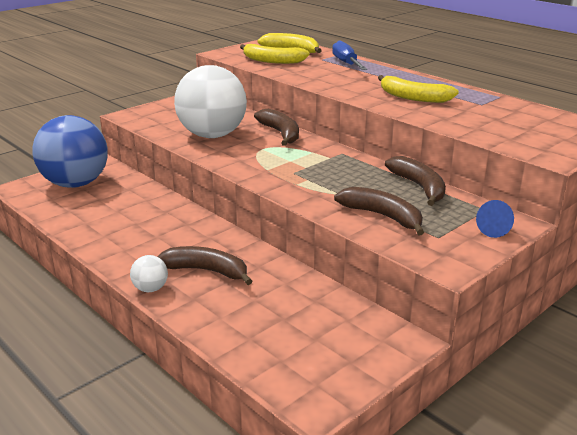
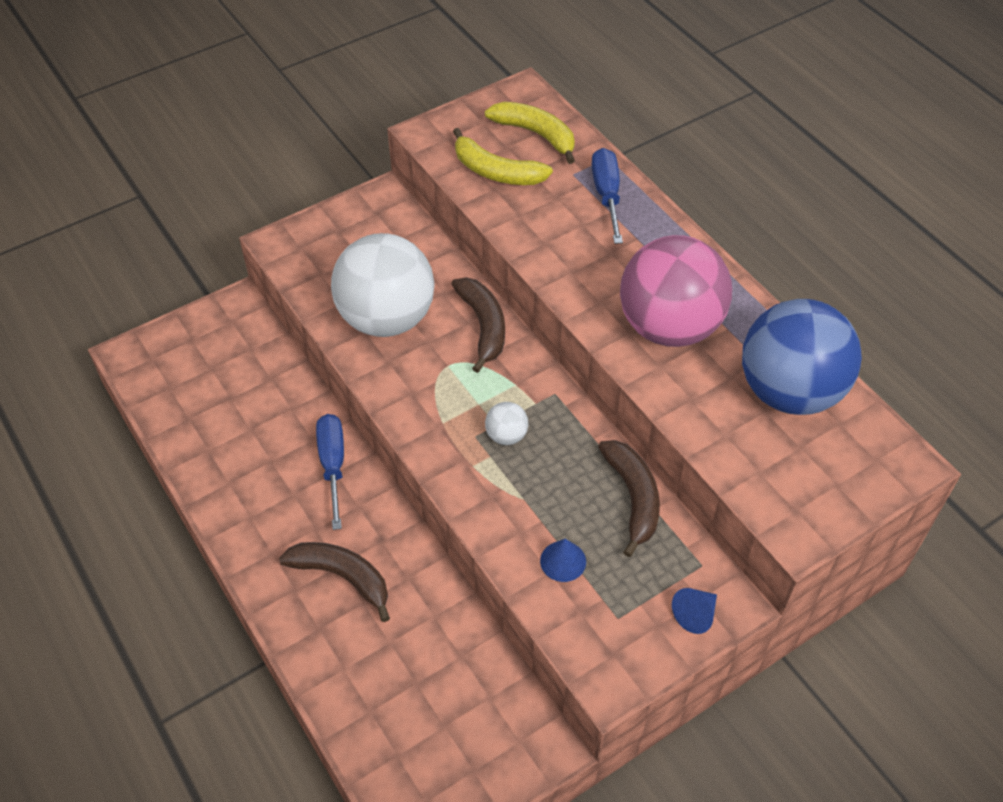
camera: 10 degrees right, 25 degrees up
(75, 184) = (202, 355): blue ball -> blue ball (789, 391)
(150, 289) = (271, 602): white ball -> white ball (506, 435)
(184, 221) = (333, 464): none -> blue screwdriver
(383, 216) = (563, 561): brown banana -> blue cone
(413, 97) = (669, 327): yellow banana -> pink ball

